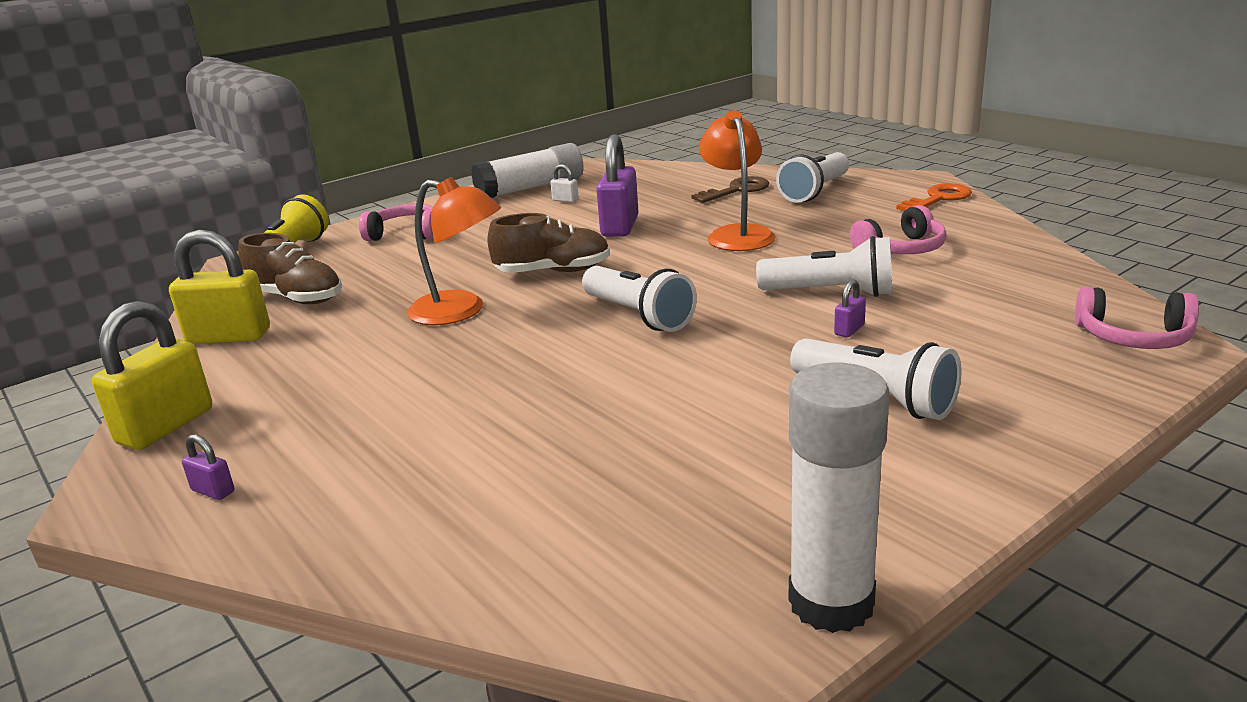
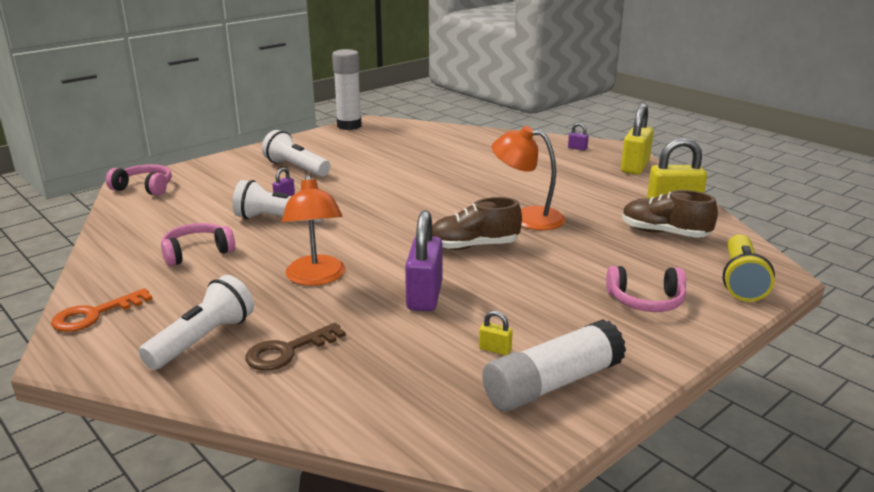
camera: 175 degrees right, 0 degrees up
(565, 200) = (495, 349): white padlock -> yellow padlock
(638, 316) = (406, 209): white flashlight -> none

